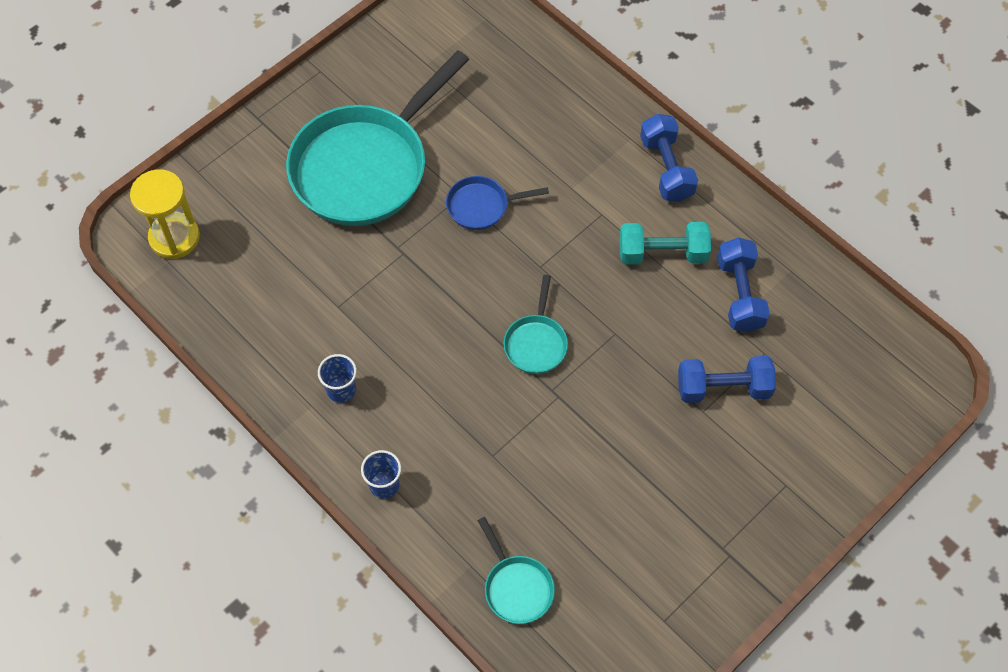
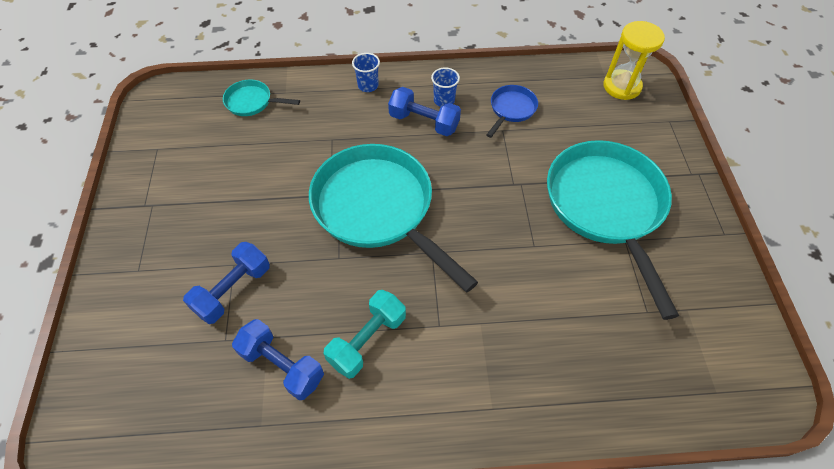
camera: 130 degrees right, 5 degrees down
(481, 206) = (514, 252): blue pan -> blue pan (511, 109)
(536, 343) = (378, 209): turquoise pan -> turquoise pan, size x2.27
(666, 168) = (439, 412): blue dumbbell -> blue dumbbell (424, 122)

